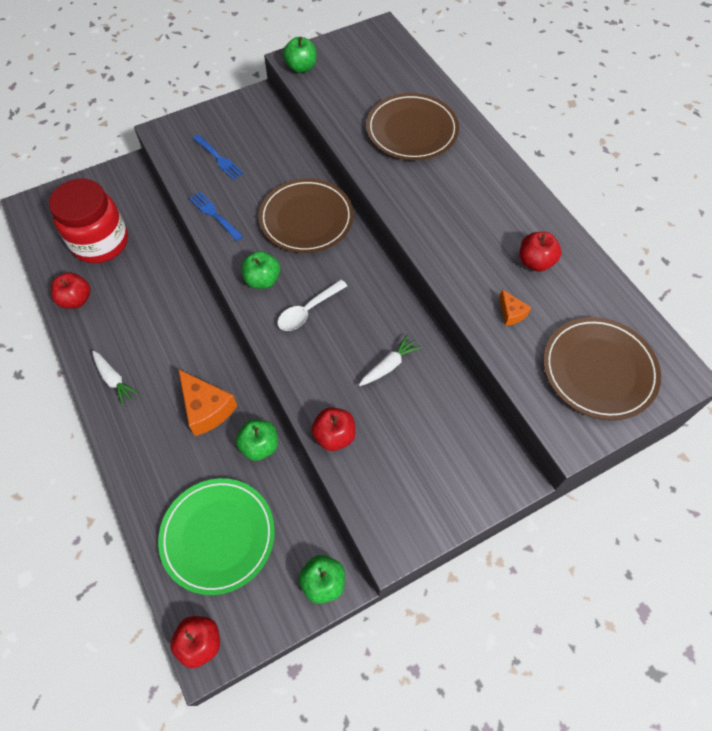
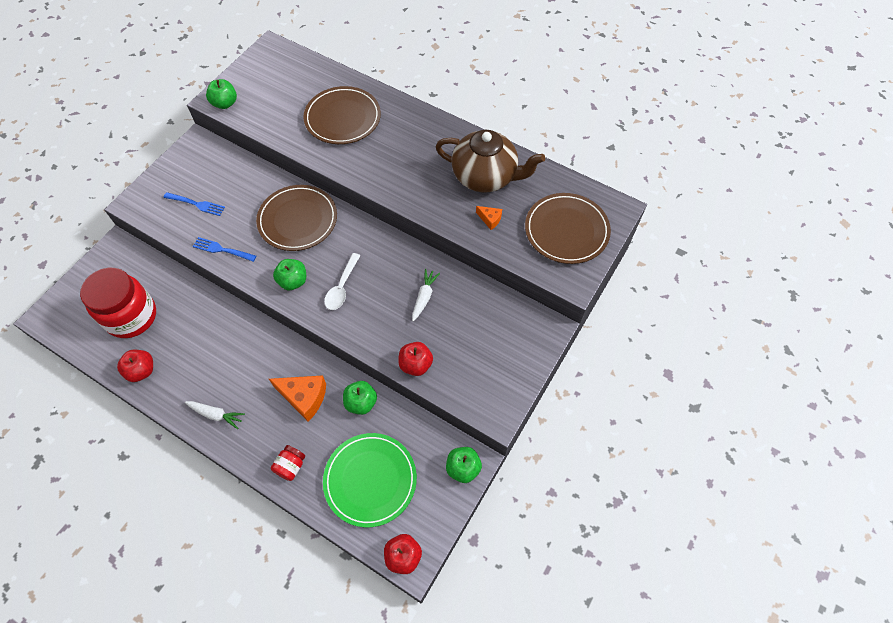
camera: 30 degrees left, 0 degrees up
(150, 473) = (290, 466): none -> red jar
(535, 262) = (485, 176): red apple -> brown teapot

